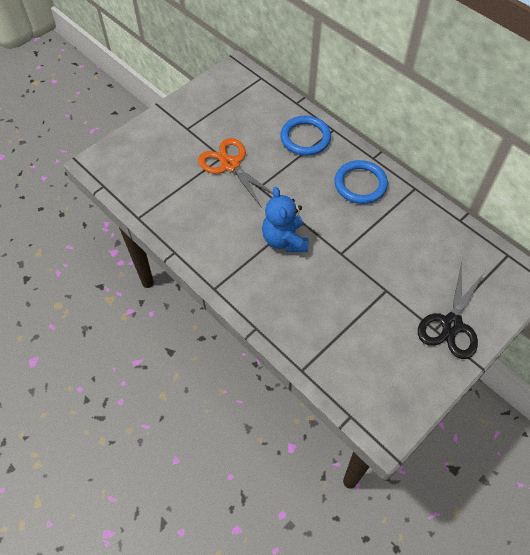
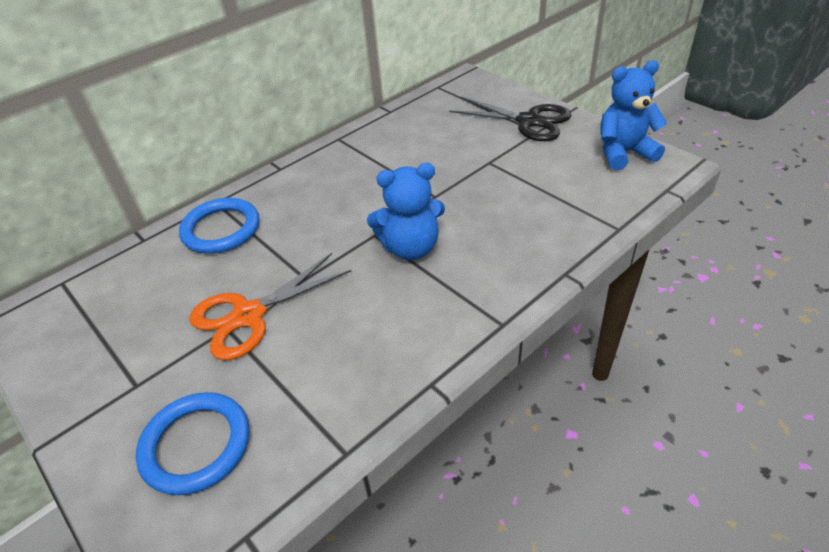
camera: 85 degrees left, 15 degrees down
(360, 184) = (322, 179): blue ring -> blue ring (196, 445)
(404, 394) = (623, 153): none -> blue teddy bear

